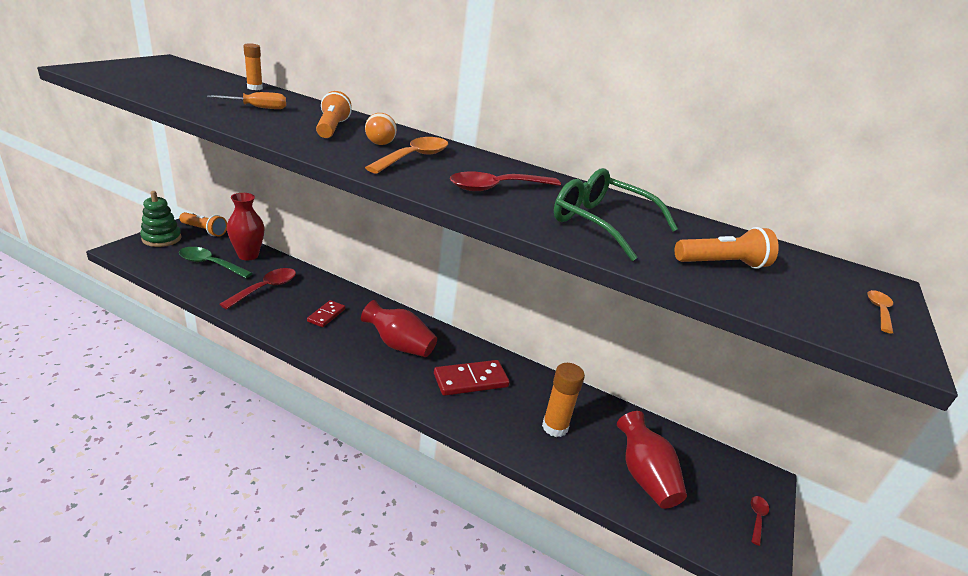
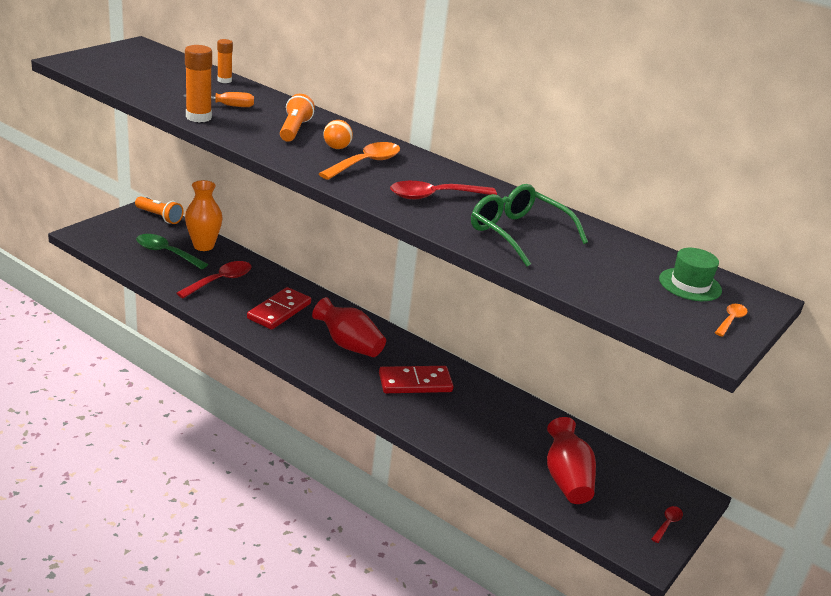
camera: 10 degrees right, 0 degrees up
(161, 238) = (118, 224): green stacking toy -> none
(248, 255) = (203, 246): red vase -> orange vase
(326, 315) = (279, 311): red domino -> red domino, size x1.64
(555, 427) = (490, 430): orange glue stick -> orange glue stick (198, 117)
(722, 264) = (611, 274): orange flashlight -> none
(805, 271) = (690, 285): none -> green hat

